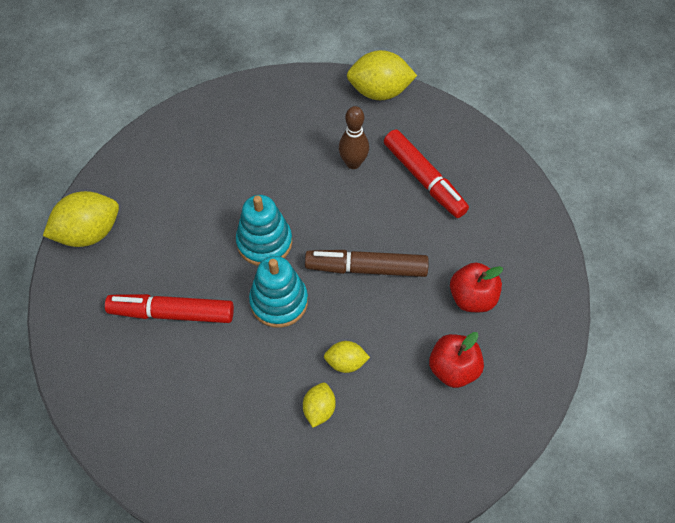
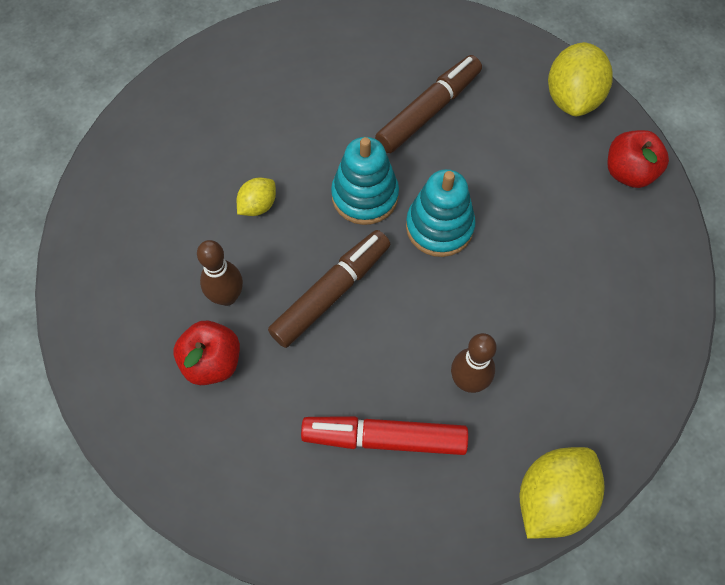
camera: 130 degrees right, 5 degrees up
(172, 313) = (428, 111): red marker -> brown marker
(319, 409) = (239, 157): yellow lemon -> none
(425, 325) = (227, 296): none -> brown bowling pin
(453, 368) = (167, 284): red apple -> red apple (629, 172)

